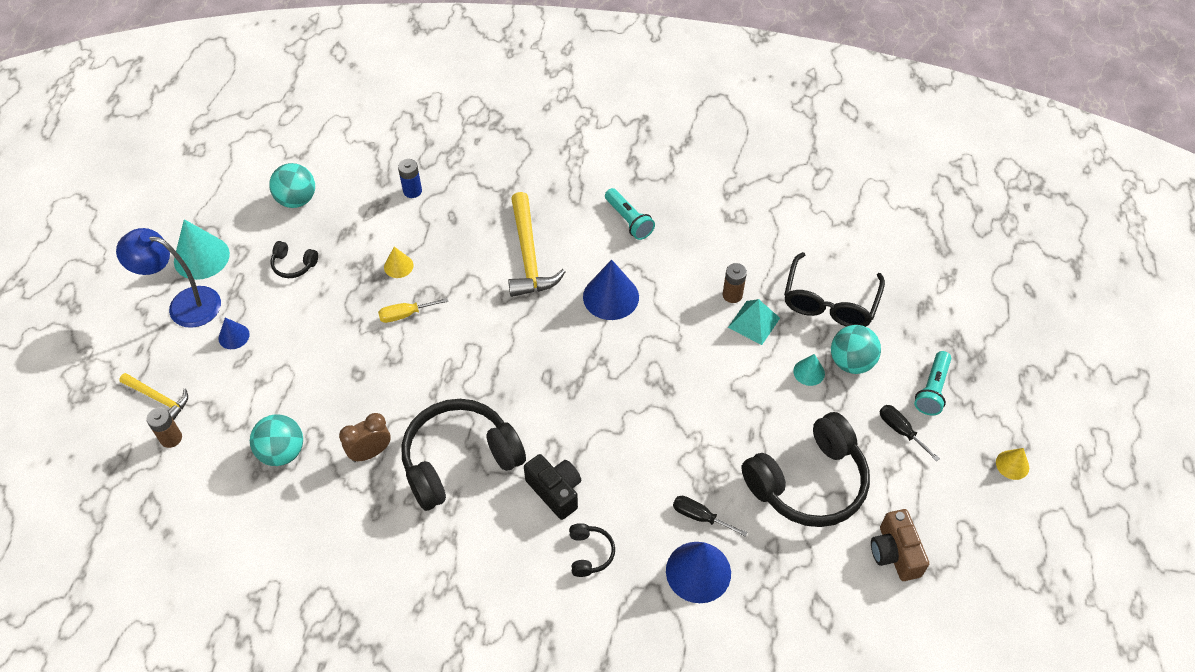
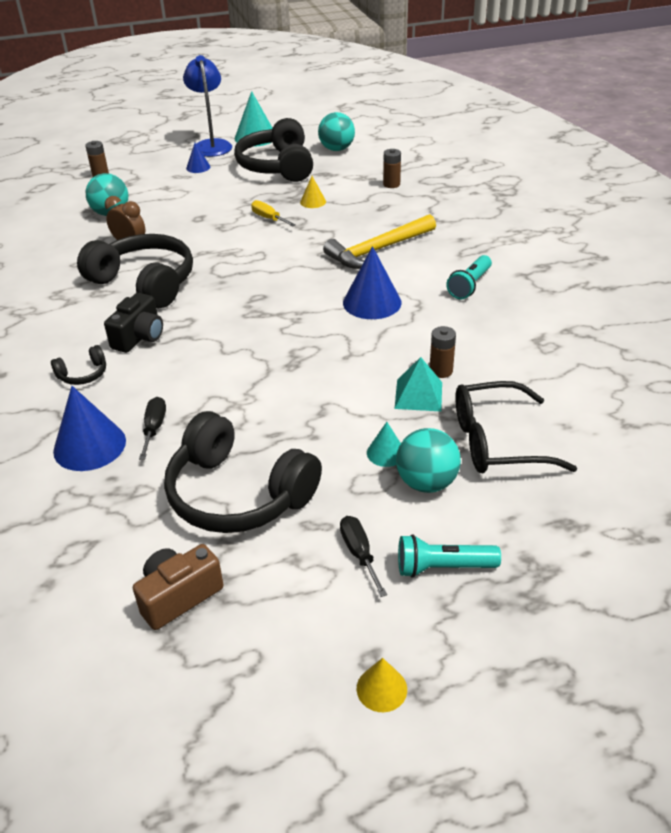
camera: 65 degrees right, 15 degrees down
(158, 398) = (130, 162): yellow hammer -> none
(293, 265) = (277, 166): black headphones -> black headphones, size x2.34
(412, 191) = (391, 184): blue battery -> brown battery
(900, 430) = (359, 553): black screwdriver -> black screwdriver turned 45 degrees counterclockwise

